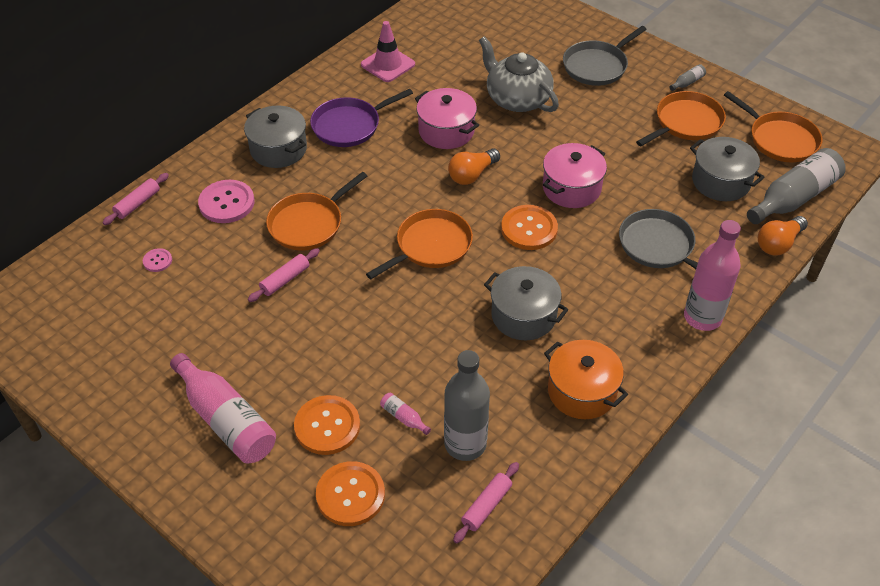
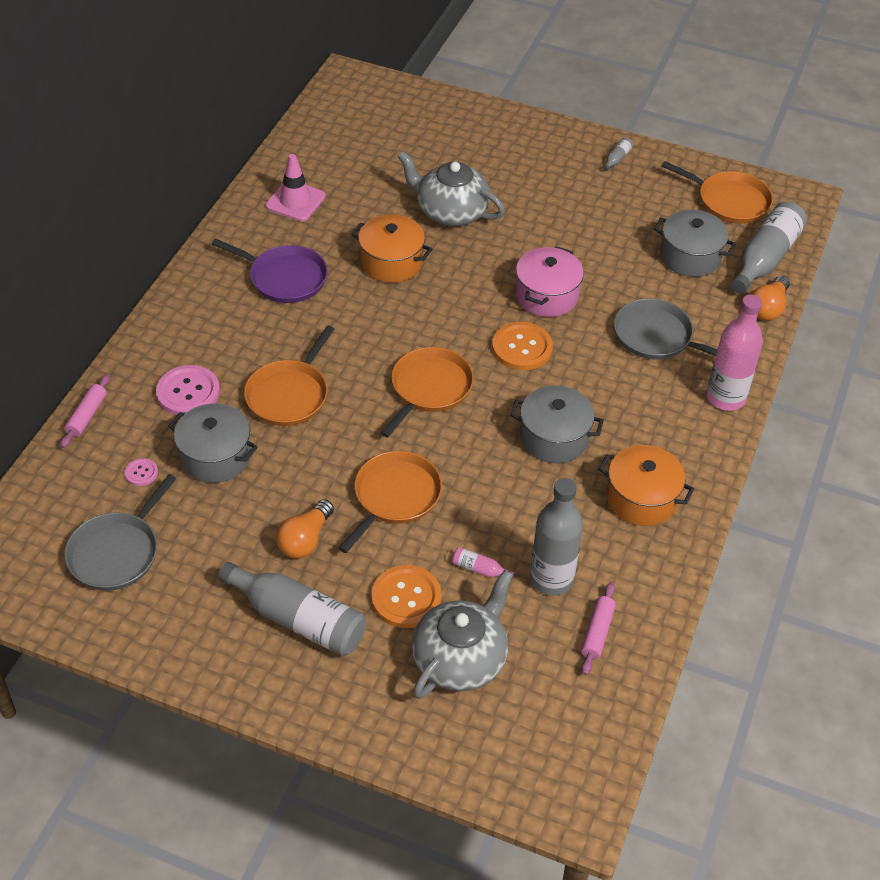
camera: 20 degrees left, 0 degrees up
(226, 420) = (298, 619): pink bottle -> grey bottle
(278, 149) = (218, 321): grey pot -> grey pot (215, 456)
(285, 280) = (292, 460): pink rolling pin -> none
(349, 125) = (284, 278): purple pan -> purple pan turned 105 degrees counterclockwise
(350, 495) = (460, 658): orange button -> grey teapot
(446, 131) = (391, 262): pink pot -> orange pot
(472, 175) = (439, 304): orange light bulb -> orange light bulb (305, 539)
(597, 66) = (518, 159): grey pan -> grey pan (117, 552)
(686, 123) = (632, 202): orange pan -> orange pan (394, 497)

